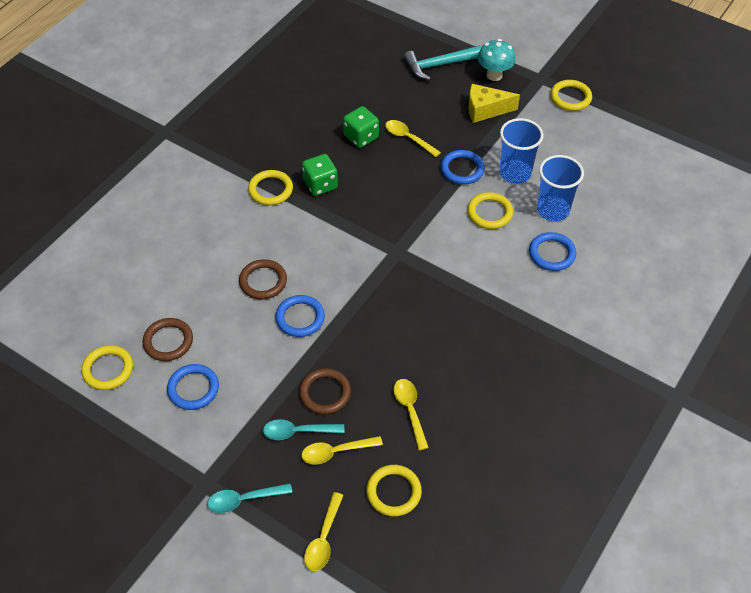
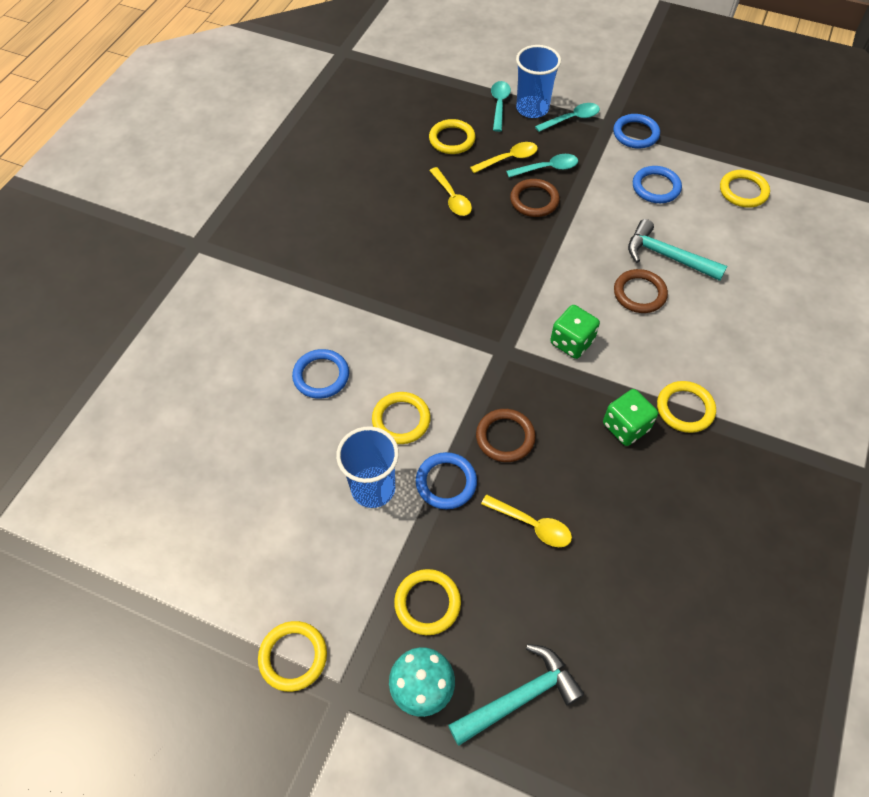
camera: 170 degrees right, 5 degrees up
(168, 341) = (703, 222): brown ring -> brown ring (505, 437)
(221, 311) = (667, 256): none -> turquoise hammer
(300, 318) = (584, 262): blue ring -> blue ring (635, 134)
(323, 539) = (499, 105): yellow spoon -> turquoise spoon
(361, 137) = (599, 515): green dice -> green dice (572, 342)
(485, 110) = (427, 603): yellow cheese -> yellow ring
(553, 210) = (320, 437): blue cup -> blue cup (532, 108)

